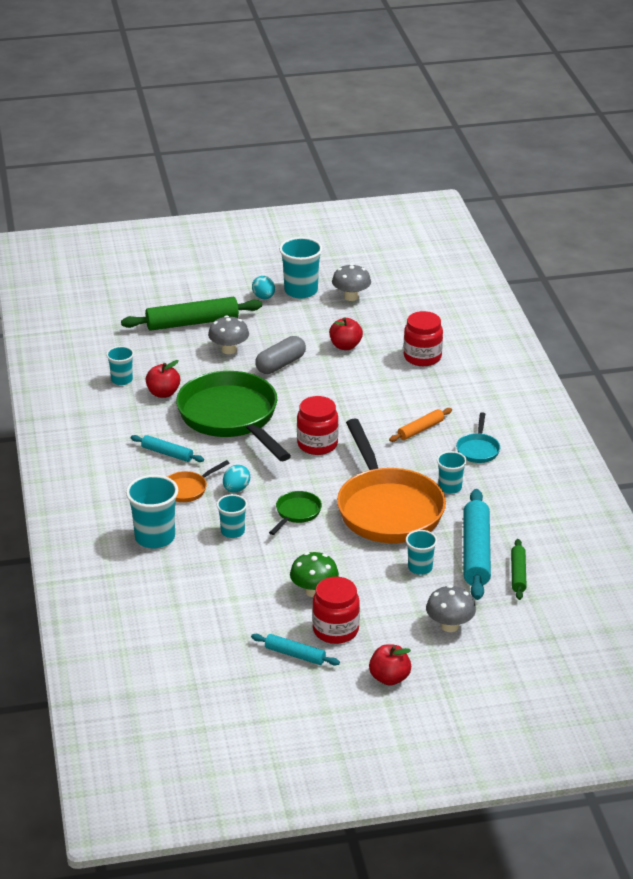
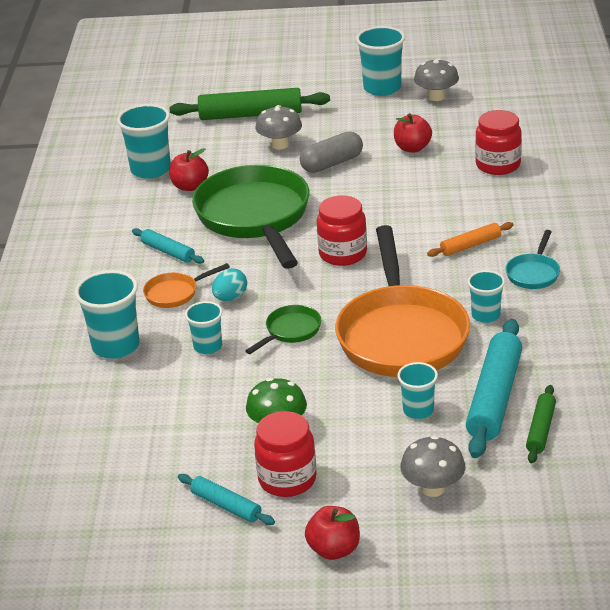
camera: 15 degrees right, 0 degrees up
(122, 380) = (150, 169): turquoise cup -> turquoise cup, size x1.67
(264, 297) = (338, 93): turquoise egg -> none

